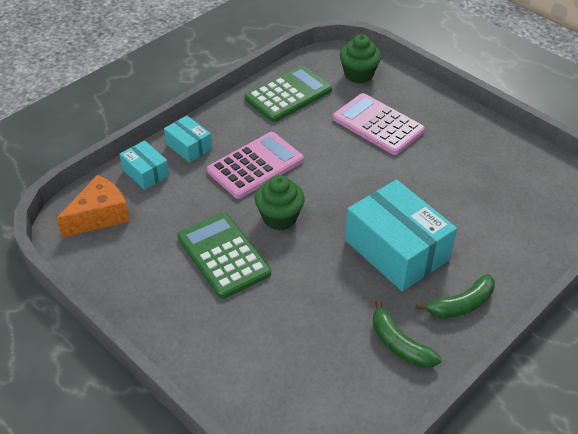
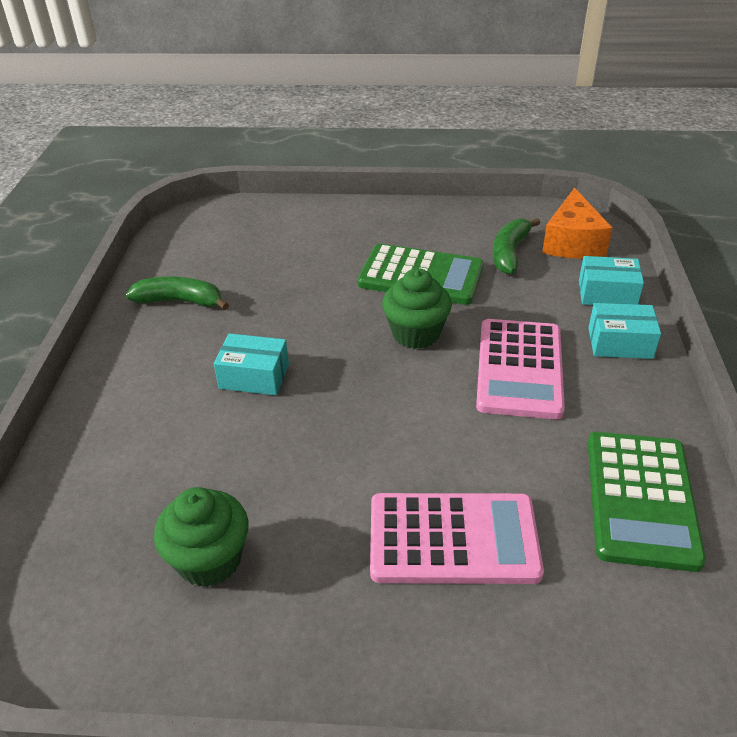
camera: 140 degrees right, 5 degrees down
(358, 74) = (609, 635): green cupcake -> green cupcake (209, 560)
(396, 250) = (254, 376): turquoise box -> turquoise box, size x0.50
(461, 305) = (138, 364): green banana -> green banana (509, 253)

